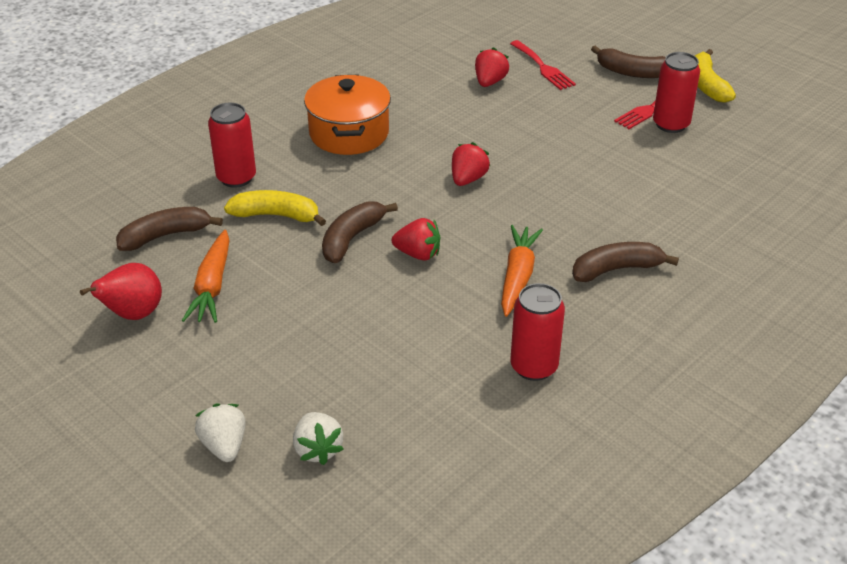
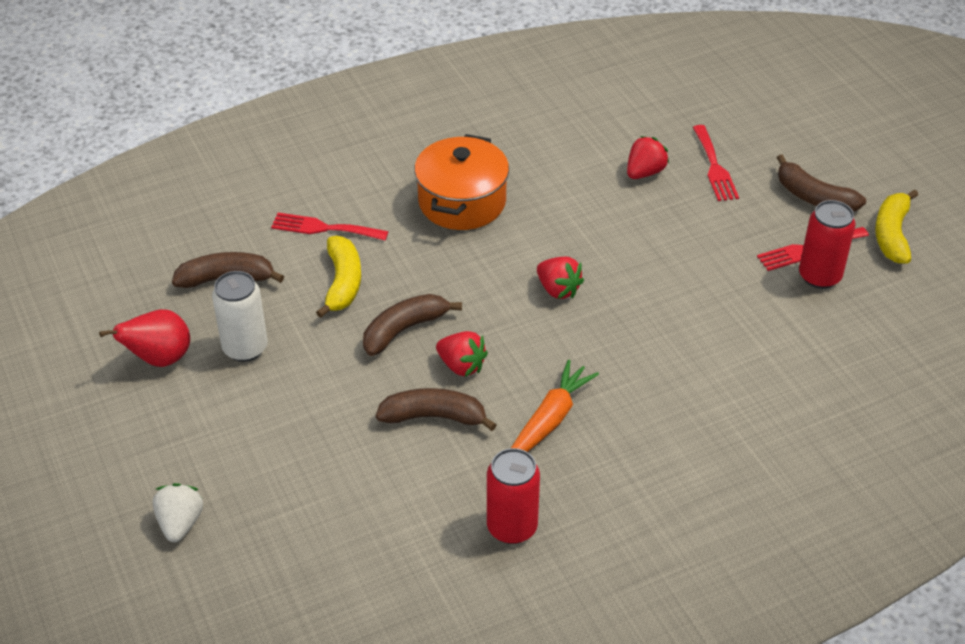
camera: 20 degrees right, 5 degrees up
(212, 286) = (245, 348): orange carrot -> white can
(236, 178) = (324, 228): red can -> red fork
(276, 215) = (343, 283): yellow banana -> yellow banana turned 60 degrees clockwise
(318, 449) = (262, 553): white strawberry -> none
(468, 179) = (558, 289): red strawberry -> red strawberry turned 90 degrees clockwise
(616, 269) = (658, 440): brown banana -> brown banana (434, 417)

